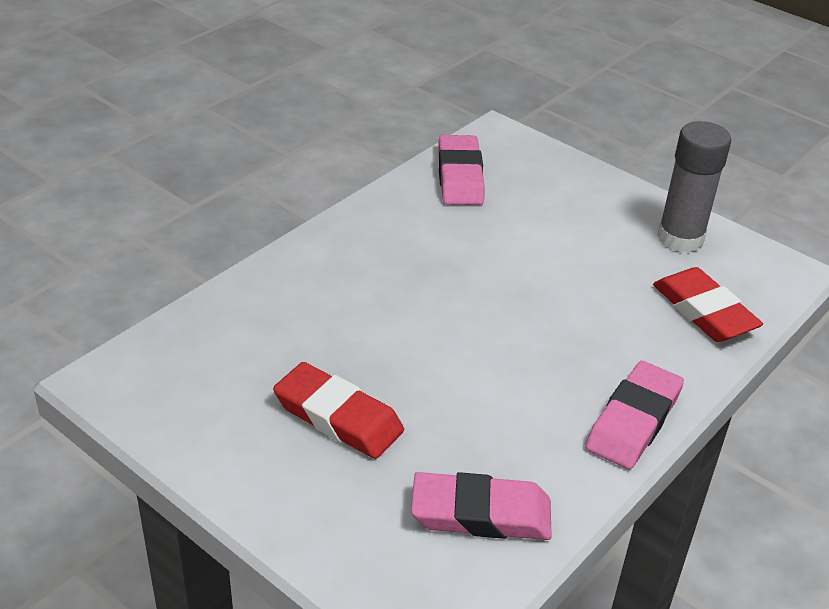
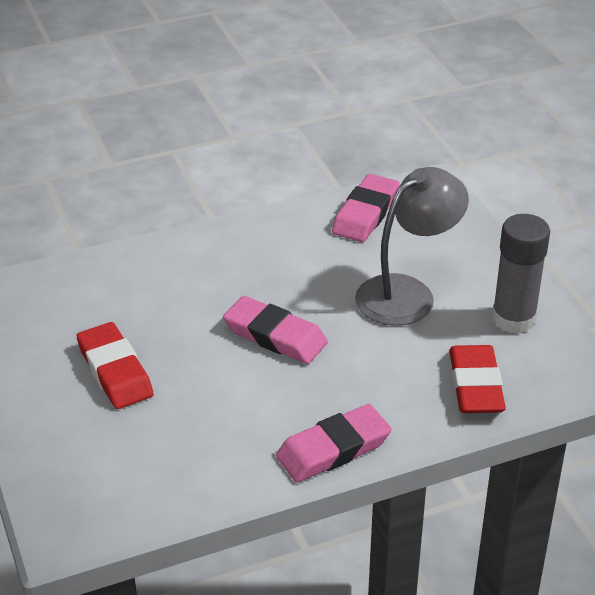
camera: 30 degrees right, 0 degrees up
(481, 514) = (158, 472): pink eraser -> pink eraser (275, 336)
(565, 242) = (407, 293): none -> grey lamp

